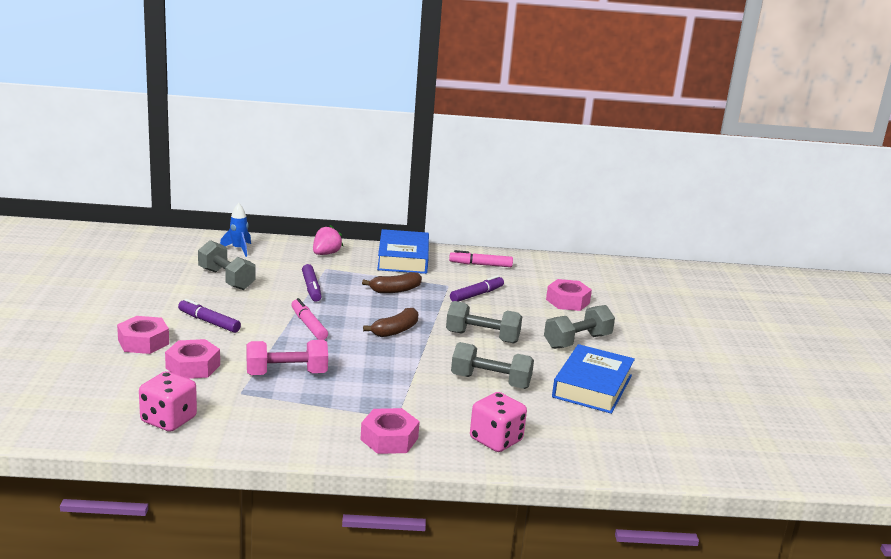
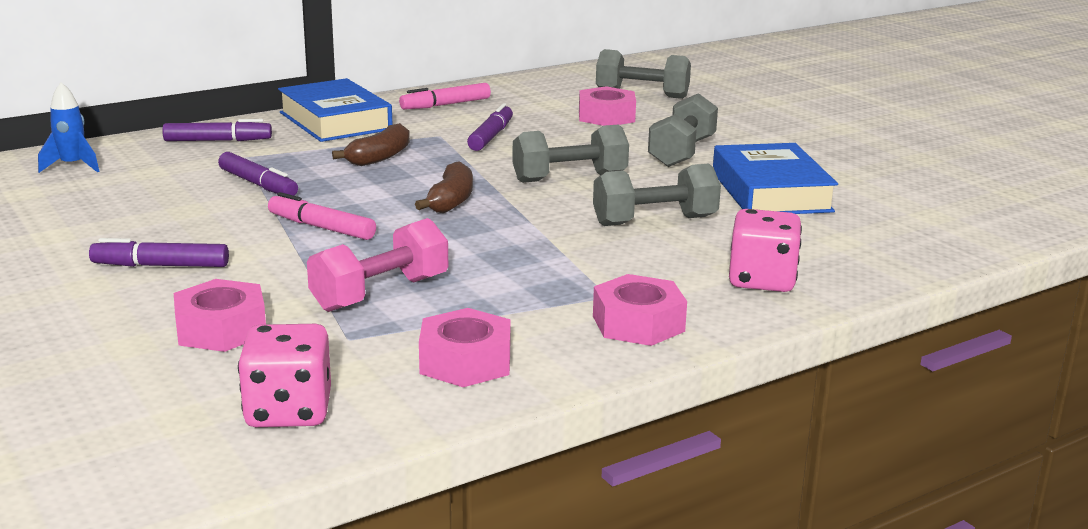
camera: 30 degrees left, 0 degrees up
(143, 342) = (87, 322): pink nut -> pink nut (465, 362)
(226, 279) = (108, 206): grey dumbbell -> grey dumbbell (642, 94)
(326, 254) = (218, 141): pink strawberry -> purple marker

